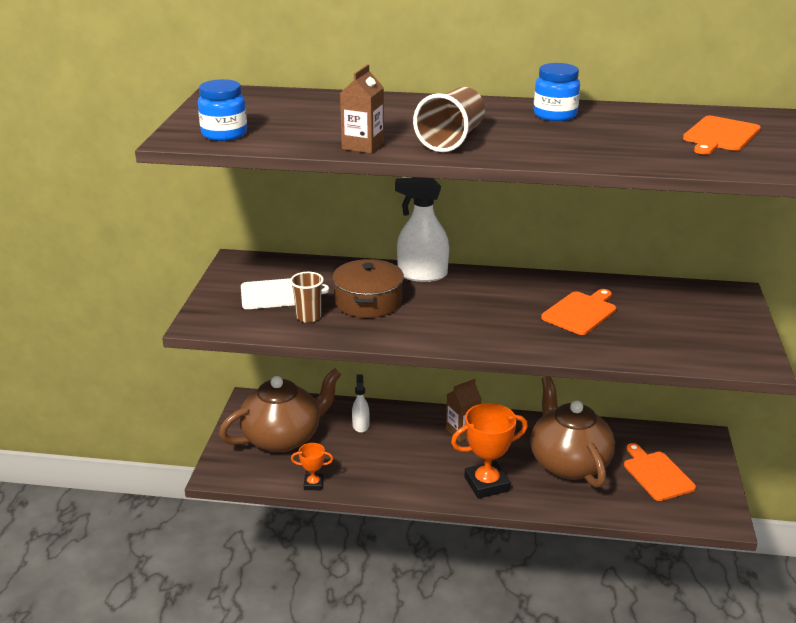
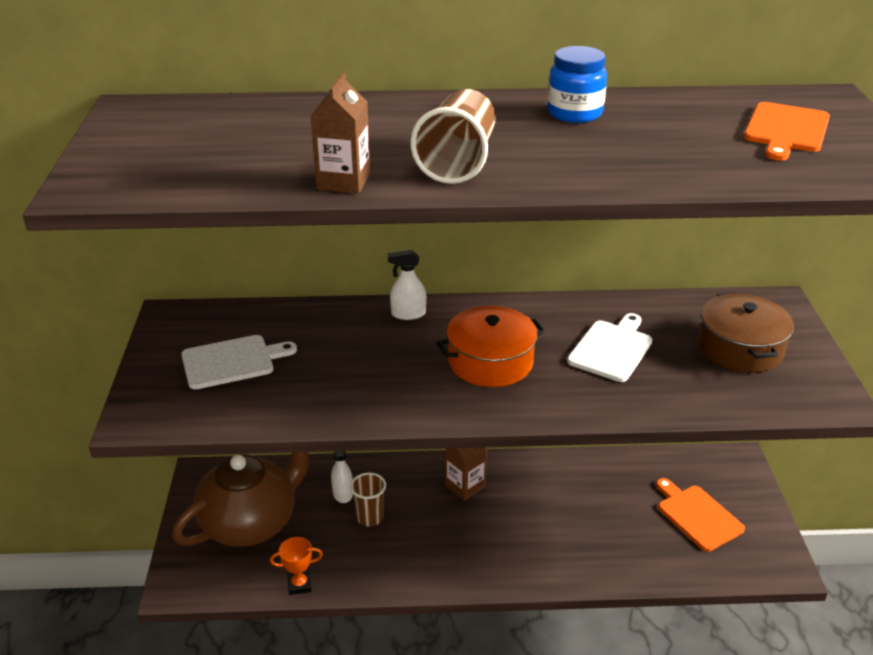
camera: 10 degrees left, 5 degrees up
(224, 134) = (147, 177): blue jar -> none
(308, 317) = (279, 393): brown cup -> brown cup (370, 518)
(368, 301) = (350, 361): brown pot -> brown pot (740, 348)
(422, 275) = (408, 314): white spray bottle -> white spray bottle, size x0.56
(479, 312) = (490, 362): none -> orange pot
(486, 484) = (508, 555): orange trophy -> none
(568, 463) = (595, 513): brown teapot -> none
(580, 312) = (611, 349): orange cutting board -> white cutting board

